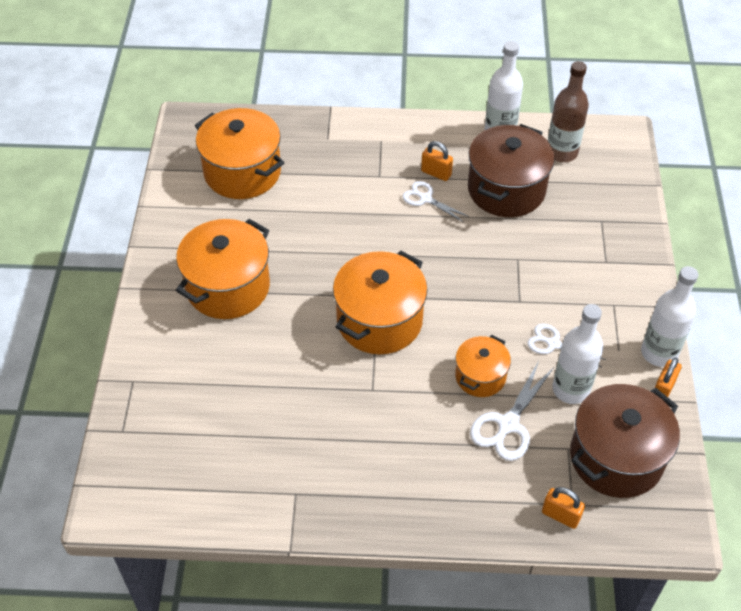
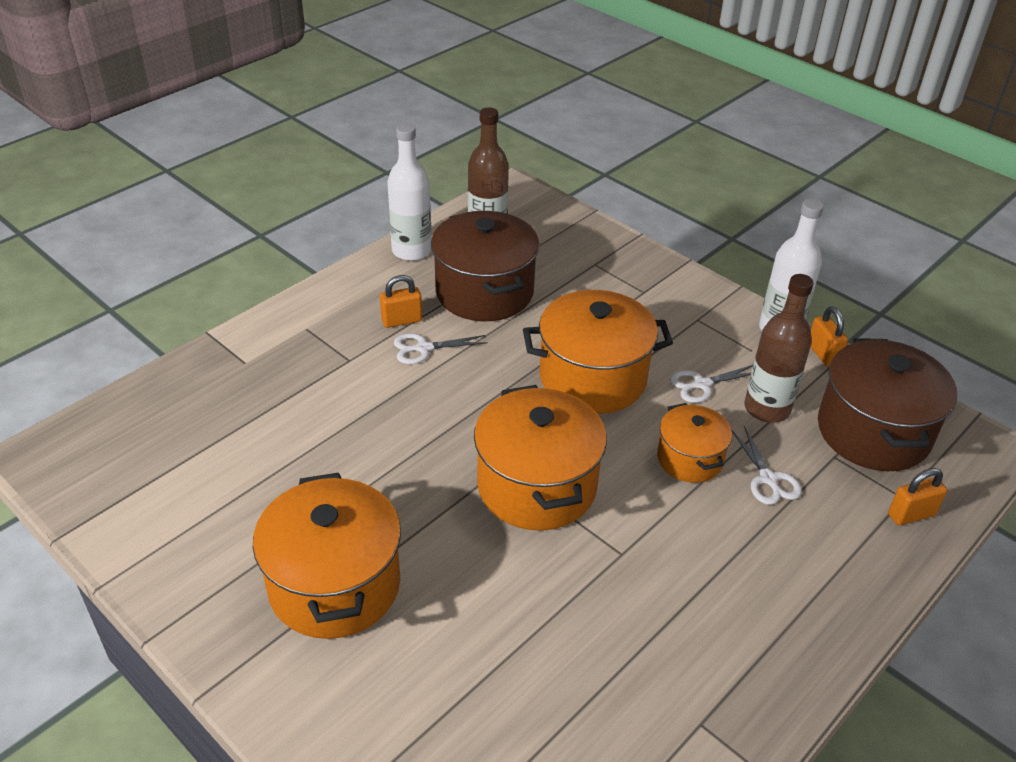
camera: 50 degrees left, 10 degrees down
(242, 172) = (189, 459): orange pot -> orange pot (592, 378)
(508, 425) = (768, 479): white scissors -> white scissors, size x0.66
(570, 389) = (767, 408): white bottle -> brown bottle

